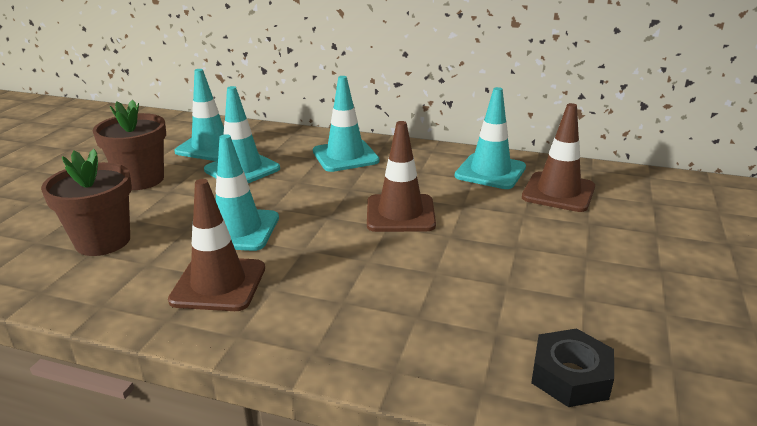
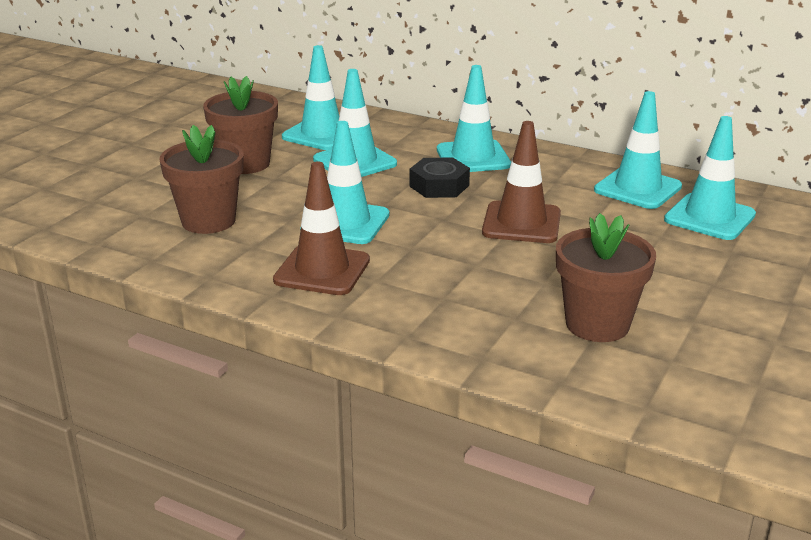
camera: 10 degrees right, 0 degrees up
(497, 314) = (597, 324): none -> brown flower pot
(558, 192) = (709, 217): brown traffic cone -> turquoise traffic cone
(570, 376) = (651, 381): black nut -> black nut (439, 186)

